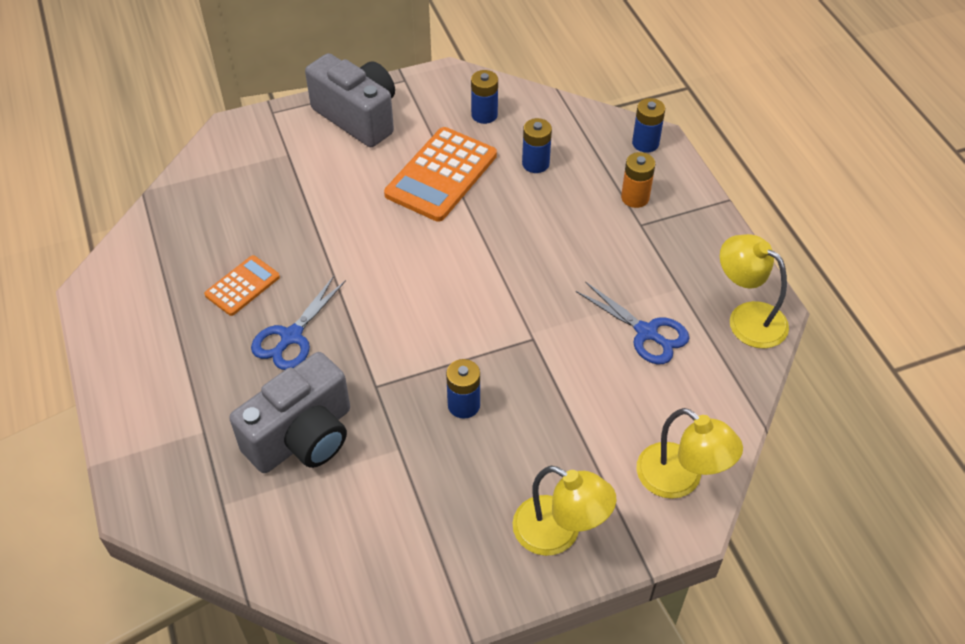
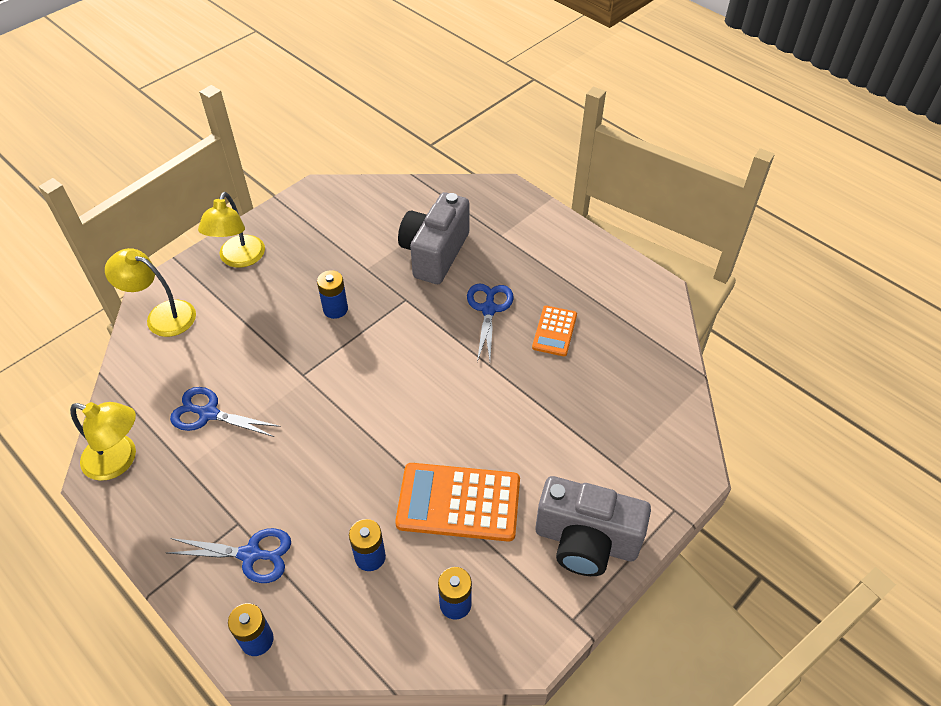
camera: 155 degrees right, 0 degrees up
(441, 175) = (458, 502): orange calculator -> orange calculator turned 90 degrees counterclockwise
(559, 533) = (239, 259): yellow lamp -> yellow lamp turned 90 degrees counterclockwise
(635, 198) = (251, 554): orange battery -> blue scissors

